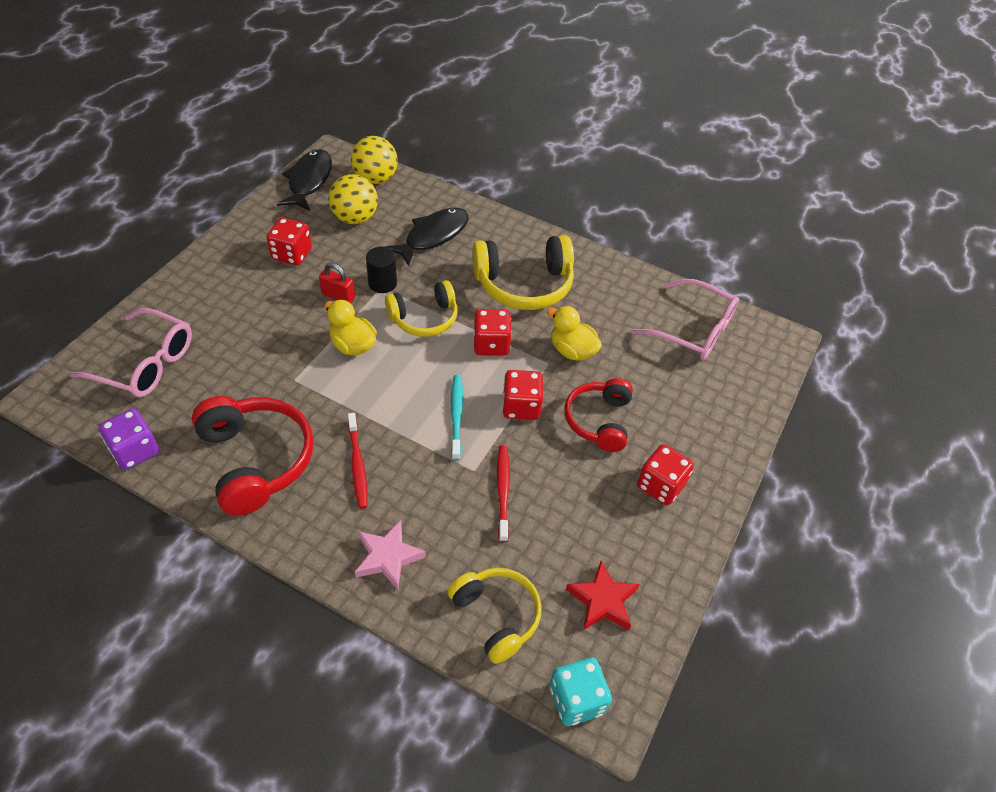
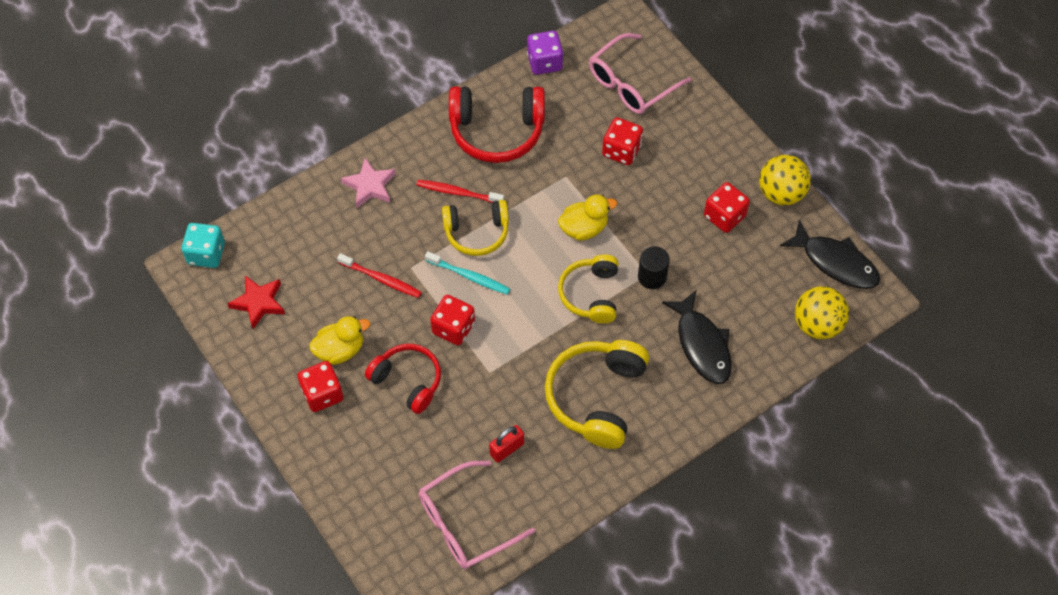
camera: 120 degrees right, 10 degrees up
(338, 296) = (650, 236): red padlock -> red padlock (507, 449)
(355, 218) = (757, 285): yellow ball -> yellow ball (781, 193)
(491, 344) = (533, 335): red dice -> red dice (621, 150)
(496, 616) = (288, 233): yellow headphones -> yellow headphones (477, 232)
(572, 350) = (494, 398): yellow duck -> yellow duck (340, 350)

